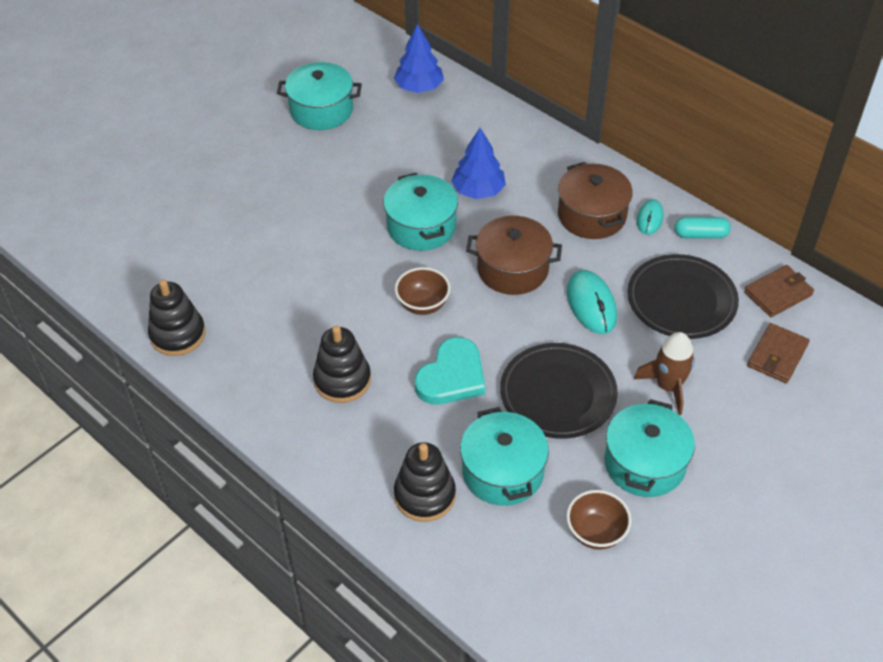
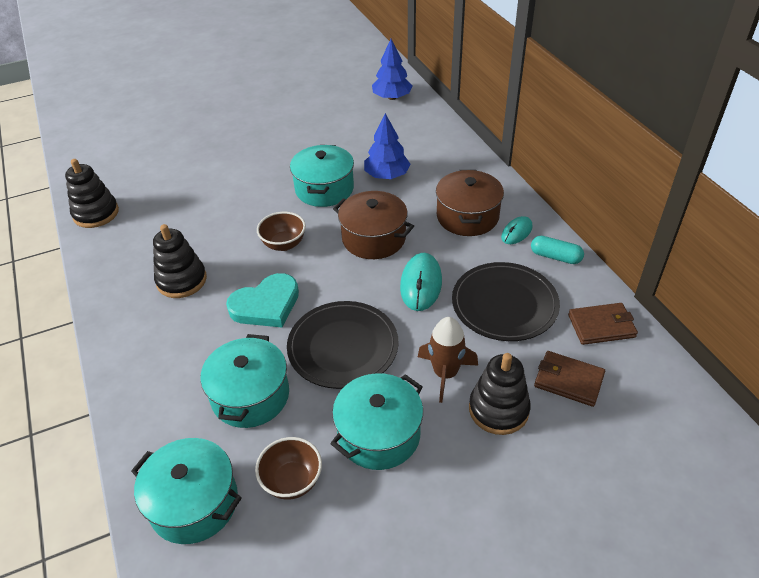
camera: 25 degrees right, 5 degrees down
(321, 110) = (310, 96): turquoise pot -> turquoise pot (194, 503)
(424, 495) = (173, 392): black stacking toy -> black stacking toy (498, 409)
(777, 356) = (568, 380): brown wallet -> brown wallet turned 60 degrees clockwise

